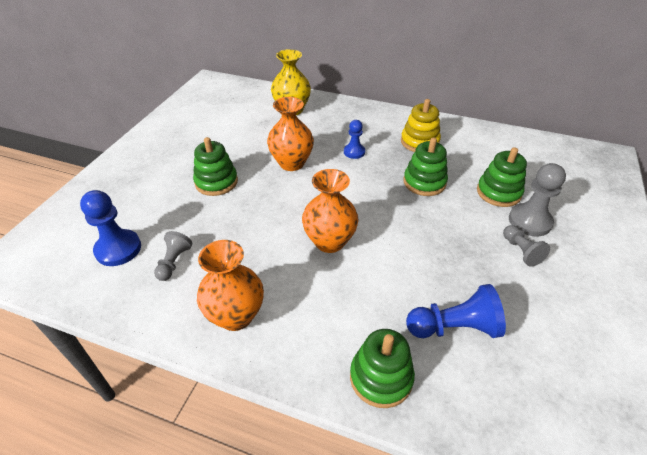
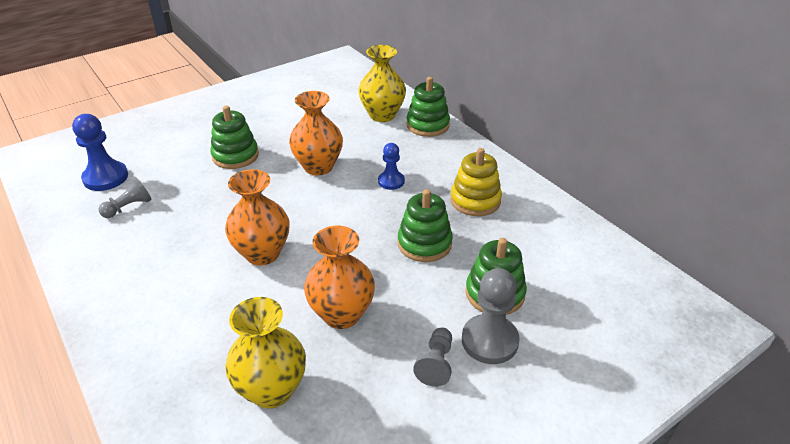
camera: 35 degrees right, 5 degrees down
(236, 316) = (120, 273): orange vase -> orange vase (341, 314)
(381, 377) = (160, 388): green stacking toy -> green stacking toy (428, 125)
(454, 327) = (272, 390): blue pawn -> yellow vase

